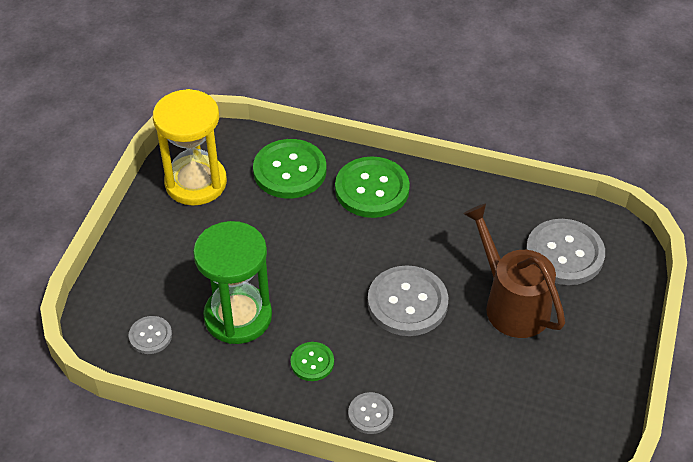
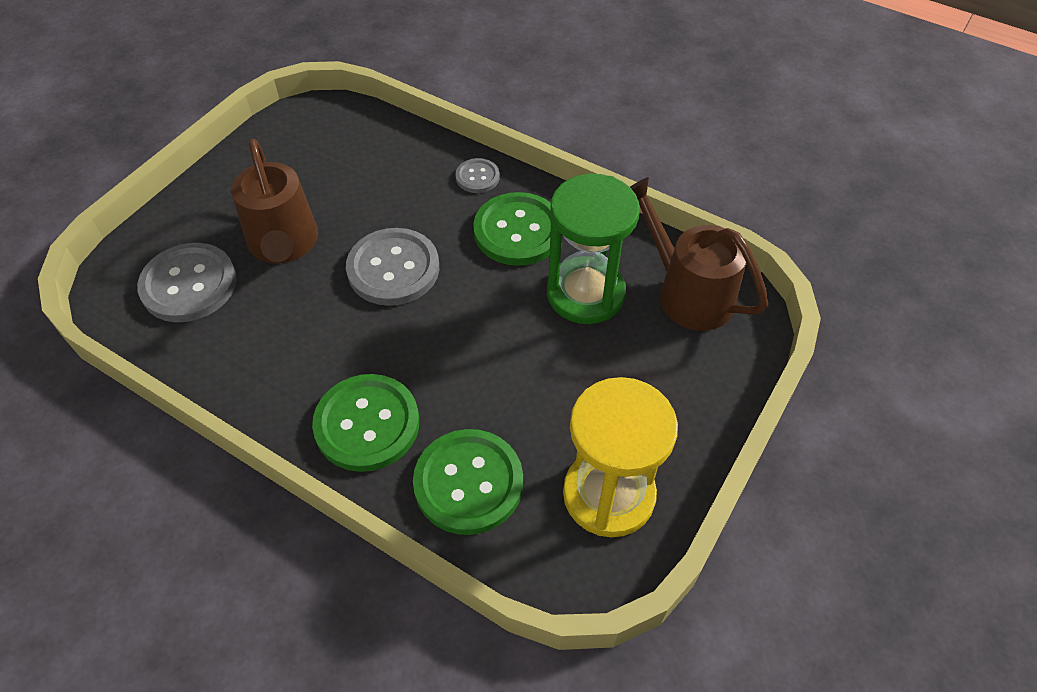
camera: 165 degrees left, 5 degrees up
(150, 336) = (687, 293): grey button -> brown watering can
(312, 362) = (518, 231): green button -> green button, size x1.92

